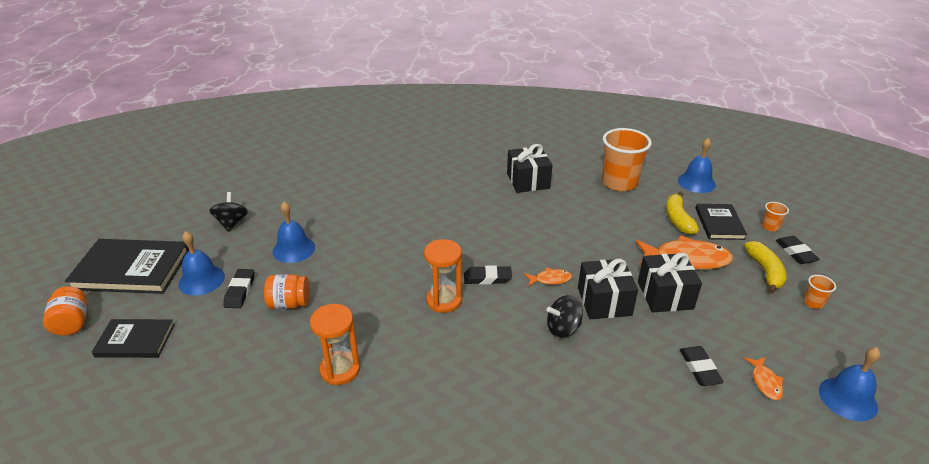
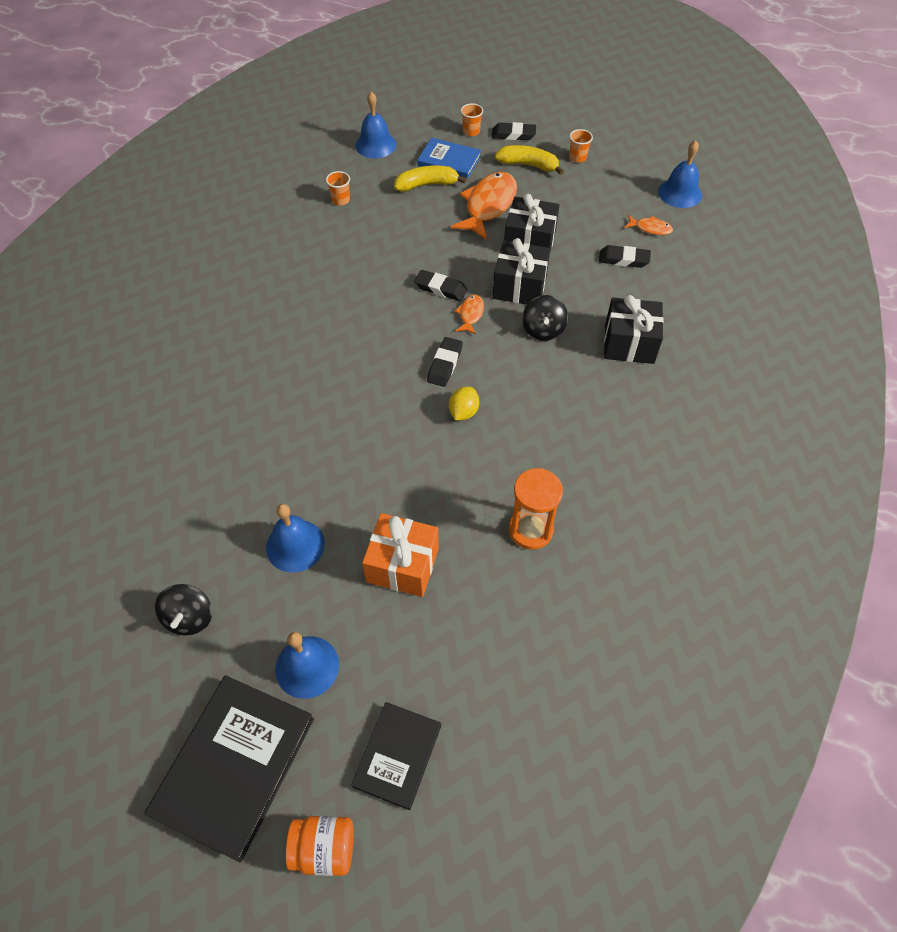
camera: 70 degrees left, 20 degrees up
(232, 223) = (190, 618): black spinning top -> black spinning top turned 105 degrees counterclockwise
(240, 291) = (353, 619): black eraser -> black eraser (440, 288)
(289, 303) = (402, 565): orange jar -> orange gift
(444, 300) = (463, 412): orange hourglass -> yellow lemon
(528, 181) = (289, 273): black gift -> black gift (629, 343)
(619, 183) = (340, 200): orange cup -> orange cup, size x0.43
(678, 219) = (427, 185): yellow banana -> yellow banana turned 150 degrees clockwise
(719, 223) = (449, 160): black book -> blue book

